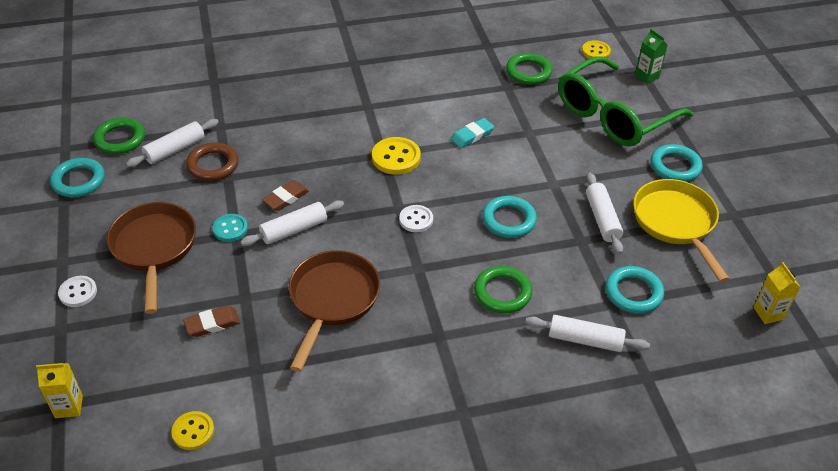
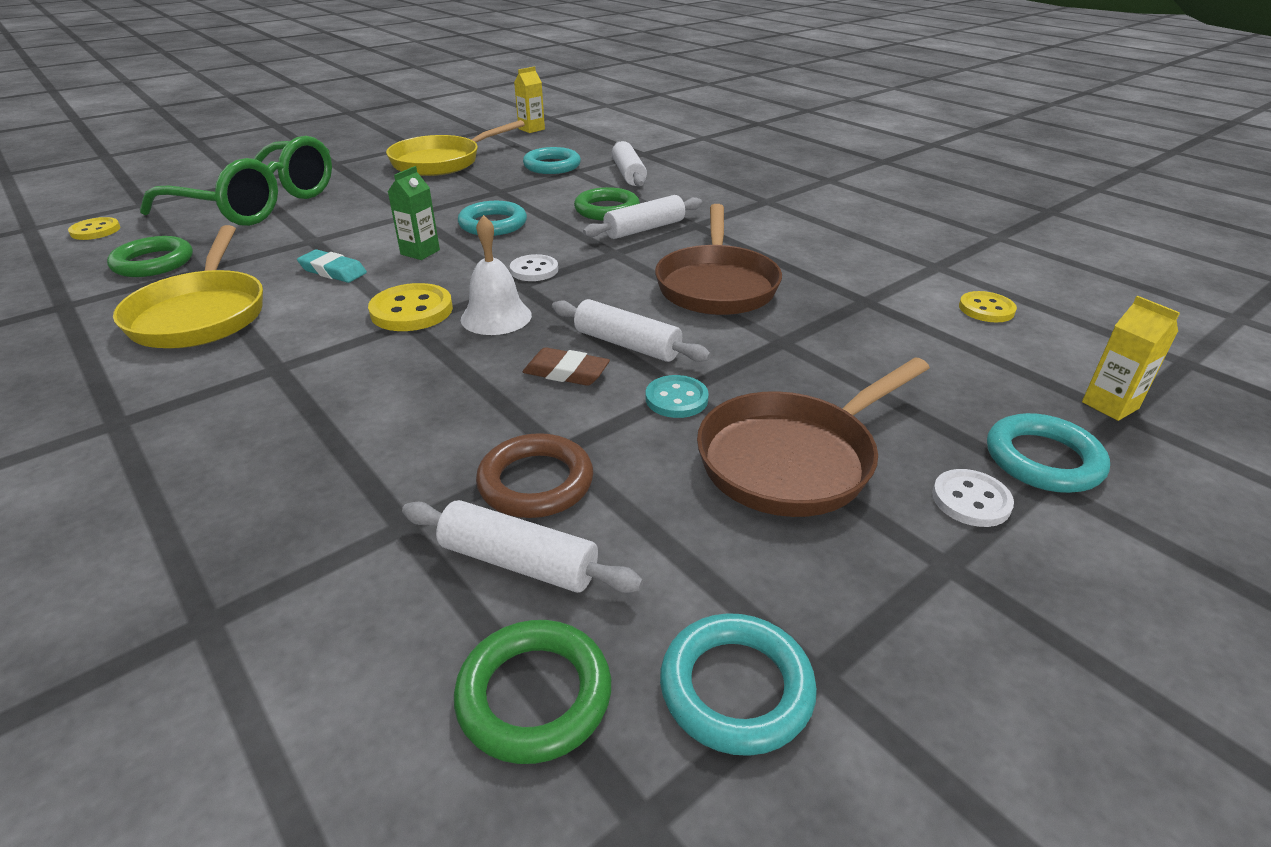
camera: 115 degrees left, 10 degrees down
(212, 324) = (850, 349): brown eraser -> none
(332, 300) = (716, 285): brown pan -> brown pan turned 75 degrees counterclockwise
(364, 188) = (496, 317): none -> white bell
(444, 86) = (201, 314): none -> yellow pan
(602, 219) = (457, 187): white rolling pin -> white rolling pin (644, 229)
(647, 76) = (163, 198): green carton -> green carton (420, 252)
(675, 166) = (349, 170): turquoise ring -> turquoise ring (1043, 459)

